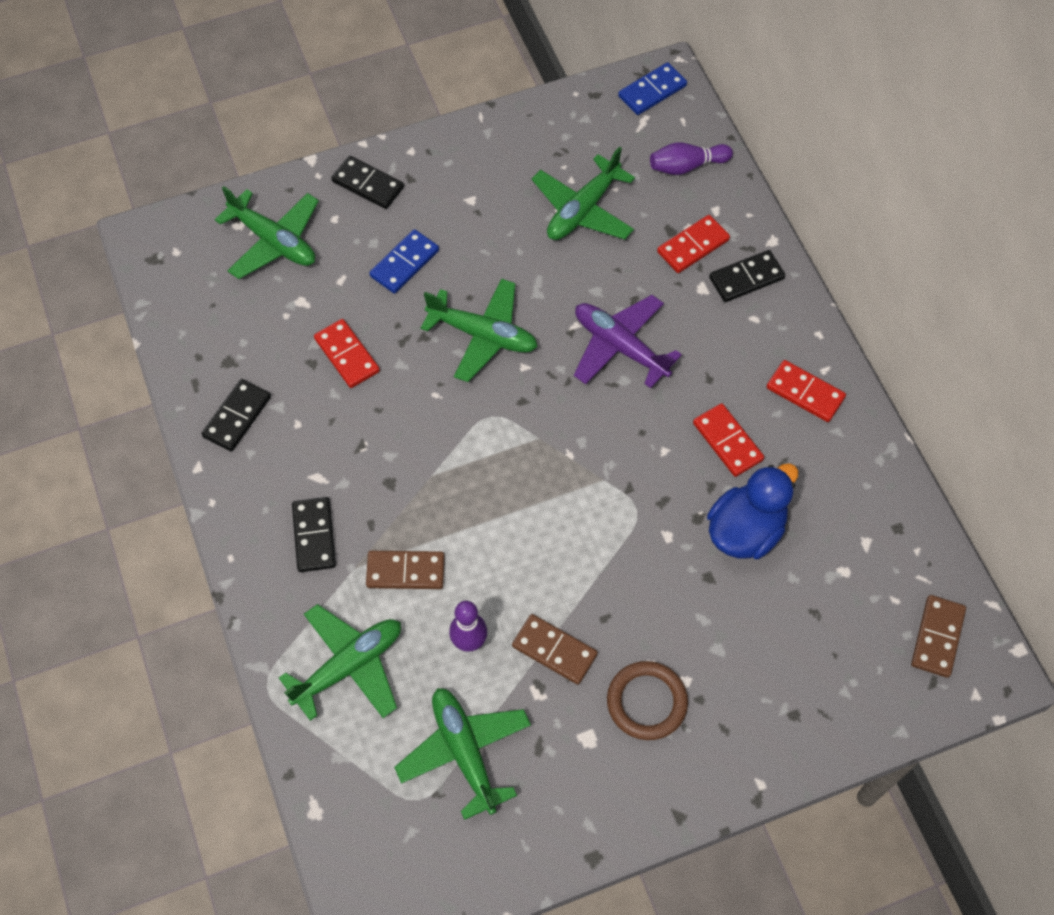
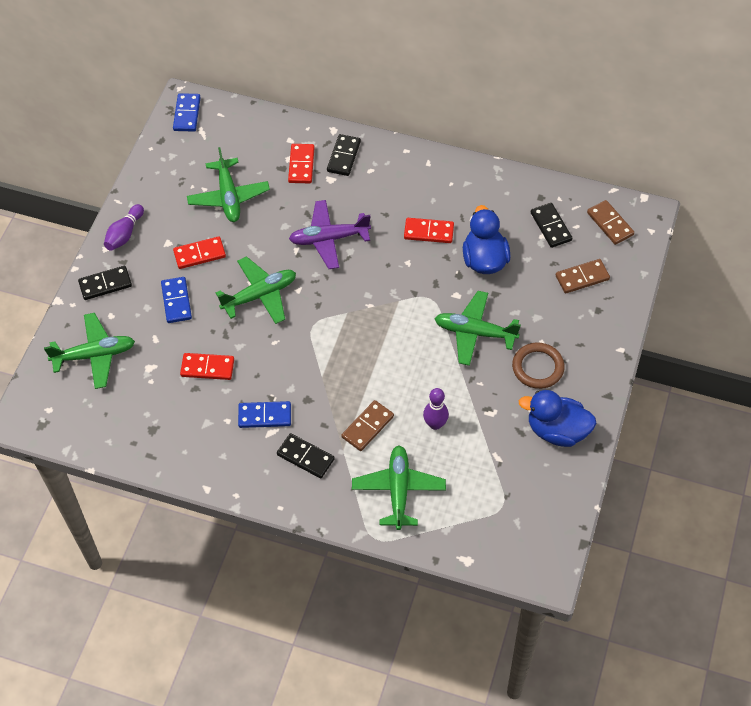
camera: 50 degrees left, 5 degrees down
(237, 417) = (193, 447): black domino -> black domino (551, 226)
(333, 456) = (264, 416): none -> blue domino
(464, 752) = (494, 467): green plane -> green plane (474, 332)
(554, 650) = (474, 389): brown domino -> brown domino (582, 278)
(576, 789) = (557, 430): none -> blue duck
(687, 166) = (250, 133): purple bowling pin -> purple bowling pin (125, 234)
(805, 393) = (433, 180): red domino -> red domino (199, 254)

